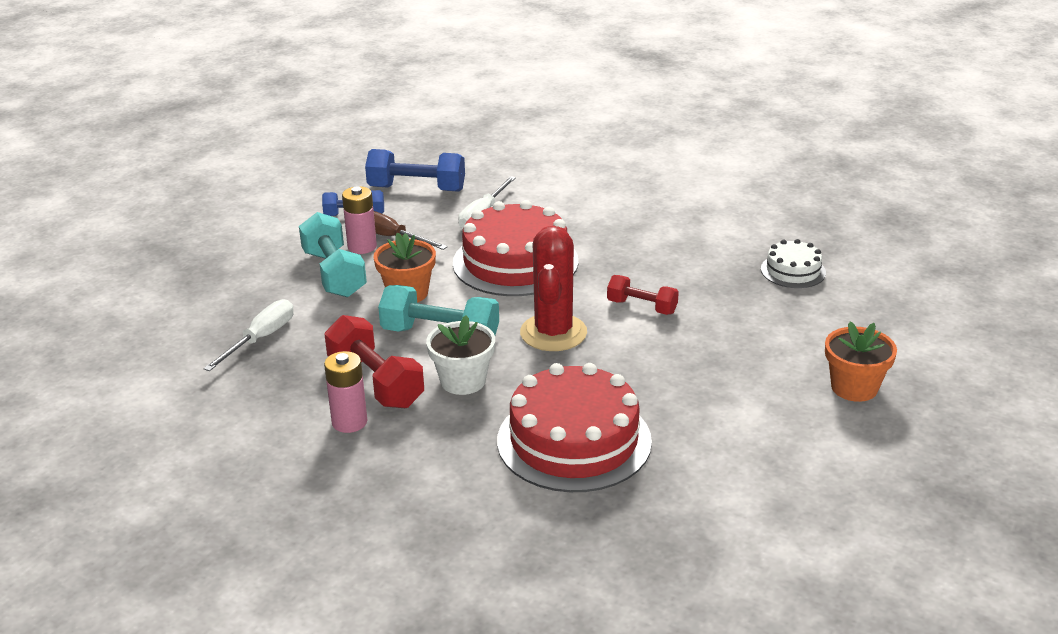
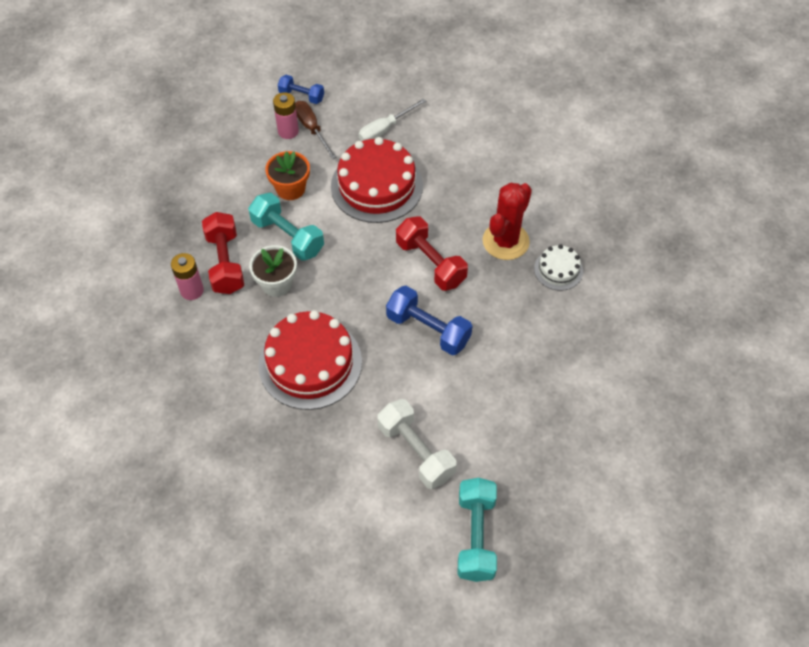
camera: 25 degrees right, 25 degrees up
(261, 339) = (180, 195): white screwdriver -> none
(334, 274) = (256, 151): turquoise dumbbell -> turquoise dumbbell (476, 536)
(416, 189) = (358, 84): blue dumbbell -> blue dumbbell (428, 329)
(553, 333) = (358, 264): red cactus -> red cactus (505, 241)
(642, 307) = (430, 263): red dumbbell -> red dumbbell, size x1.63
(788, 479) = (416, 451): none -> white dumbbell
(854, 387) = (515, 395): orange flower pot -> none

